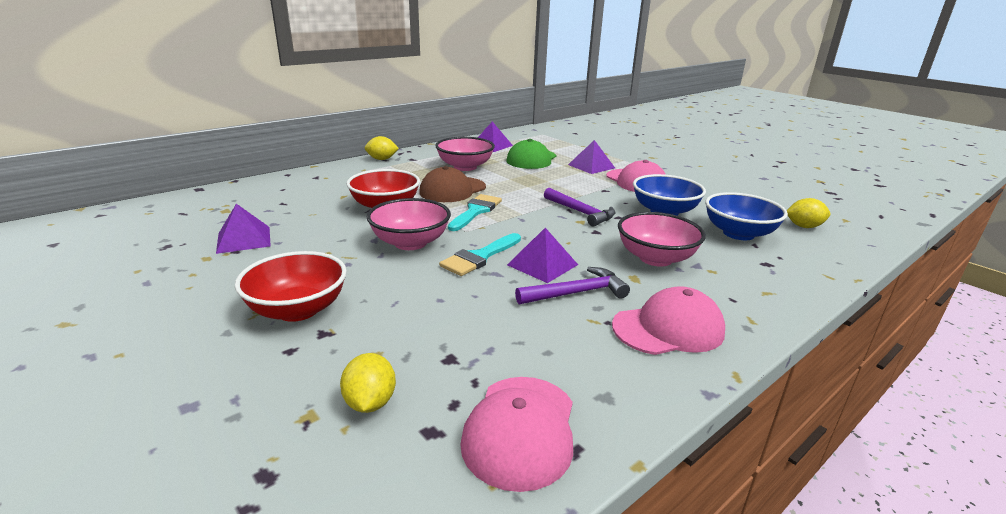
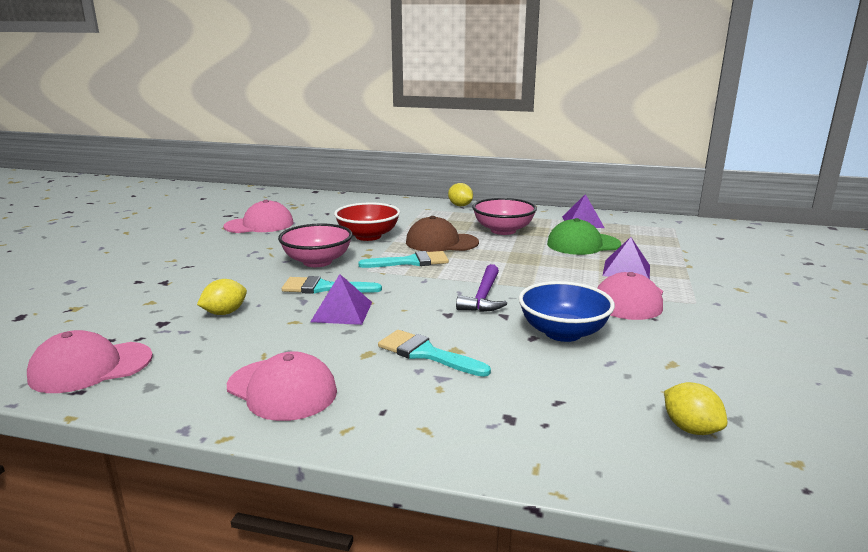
camera: 55 degrees right, 5 degrees down
(243, 239) = (259, 225): purple pyramid -> pink cap
(298, 310) = (185, 267): red bowl -> none
(370, 402) = (96, 317): yellow lemon -> yellow lemon (225, 313)
(576, 293) = (305, 337): purple hammer -> none
(655, 258) = (427, 354): pink bowl -> turquoise brush
(738, 233) = (575, 386): blue bowl -> none

